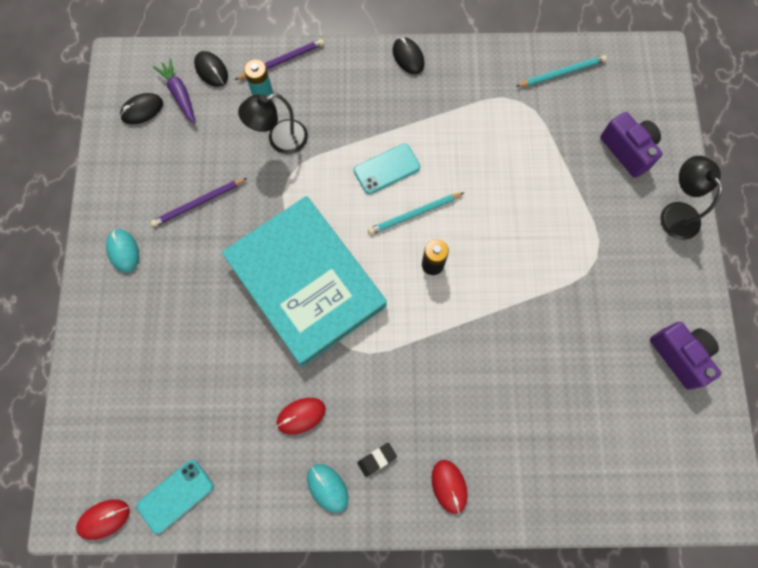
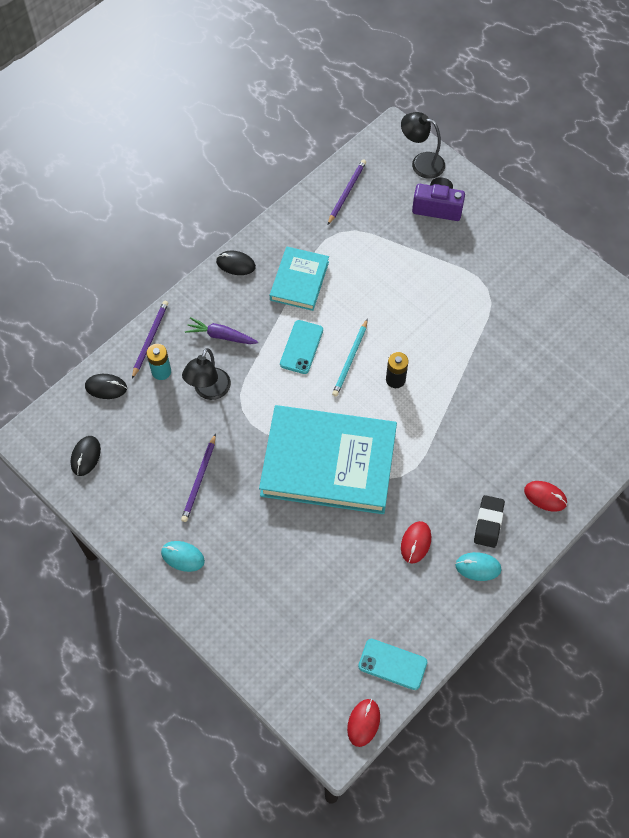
camera: 45 degrees left, 10 degrees down
(175, 496) = (392, 664): turquoise phone -> turquoise phone turned 75 degrees counterclockwise
(180, 94) = (101, 422): purple carrot -> purple carrot (221, 336)
(377, 459) = (488, 523): black eraser -> black eraser, size x1.53
(443, 113) = (299, 281): none -> turquoise book
(562, 73) = (347, 192): turquoise pencil -> purple pencil
(675, 213) = (503, 221): black lamp -> black lamp (421, 163)
(680, 356) = (591, 302): purple camera -> none

